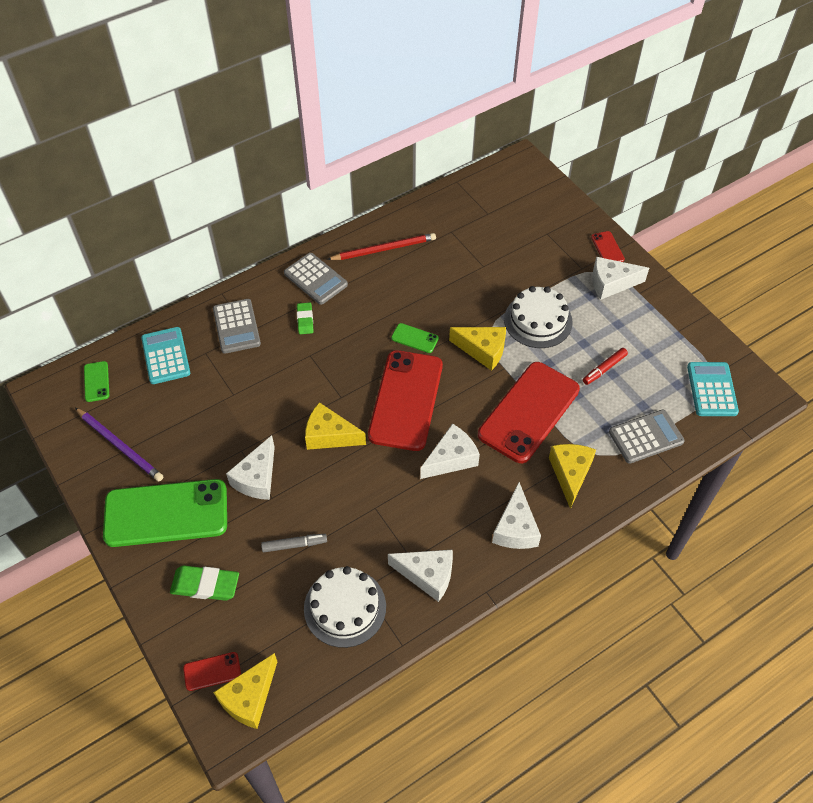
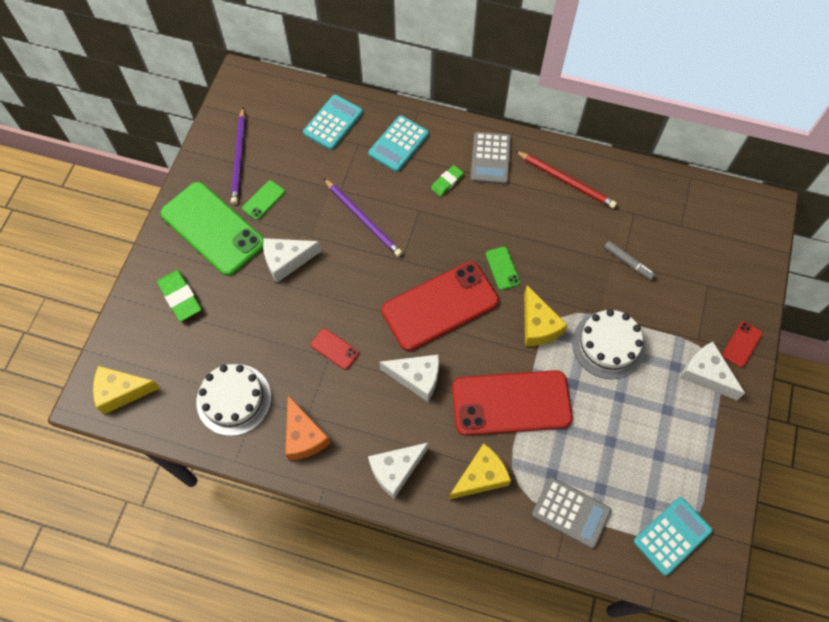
camera: 50 degrees right, 10 degrees up
(96, 381) = (275, 101): green phone -> green phone (263, 200)
(212, 671) = (123, 353): red phone -> red phone (334, 349)
(236, 326) = (398, 144): grey calculator -> turquoise calculator
(277, 397) = (363, 219): none -> purple pencil
(294, 545) = (255, 327): grey marker -> grey marker (628, 262)
(329, 435) = (362, 279): yellow cheese -> none
(427, 575) = (304, 436): white cheese -> orange cheese
(604, 369) = (609, 431): red marker -> none

